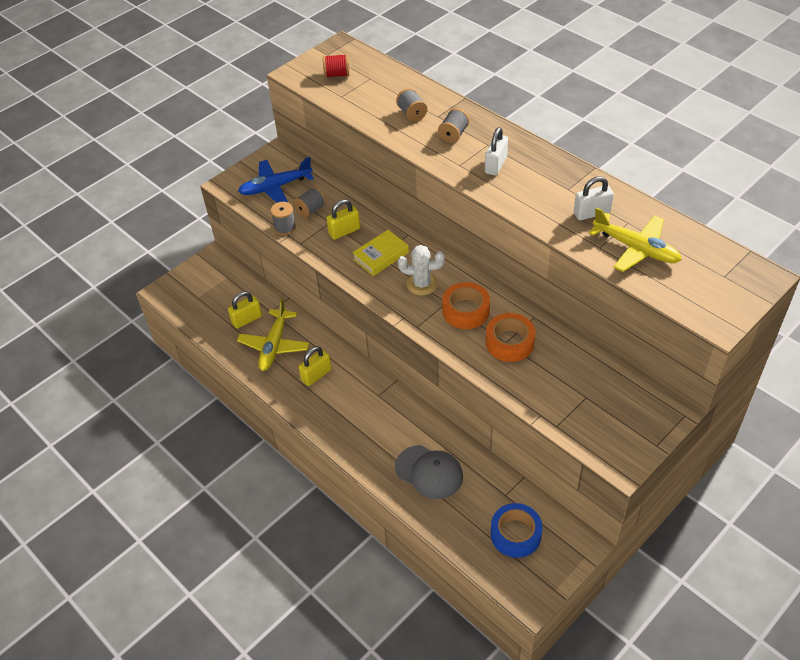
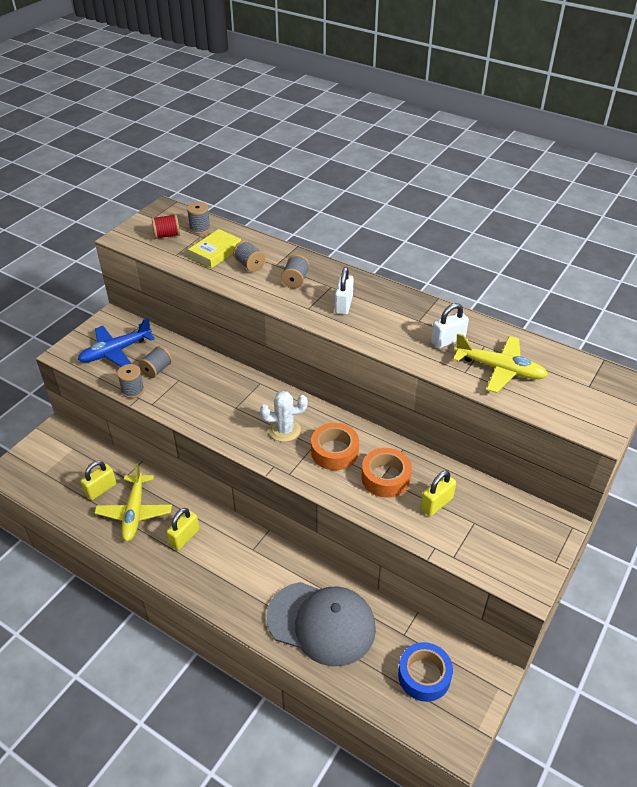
camera: 15 degrees left, 5 degrees down
(344, 231) = (195, 387): yellow padlock -> yellow padlock (436, 503)
(371, 70) = (200, 228): none -> grey spool
(381, 256) = (237, 407): yellow book -> yellow book (215, 252)
(429, 472) = (321, 623): grey cap -> grey cap, size x1.50

